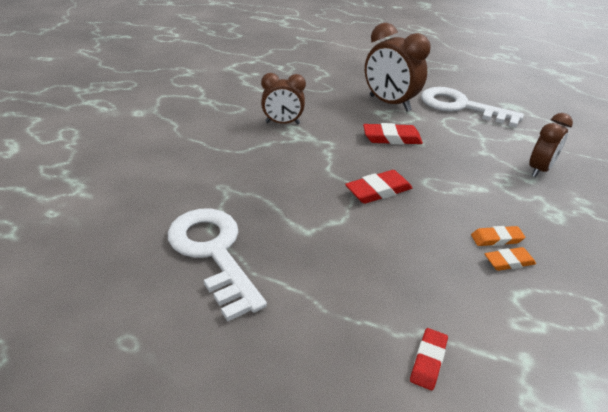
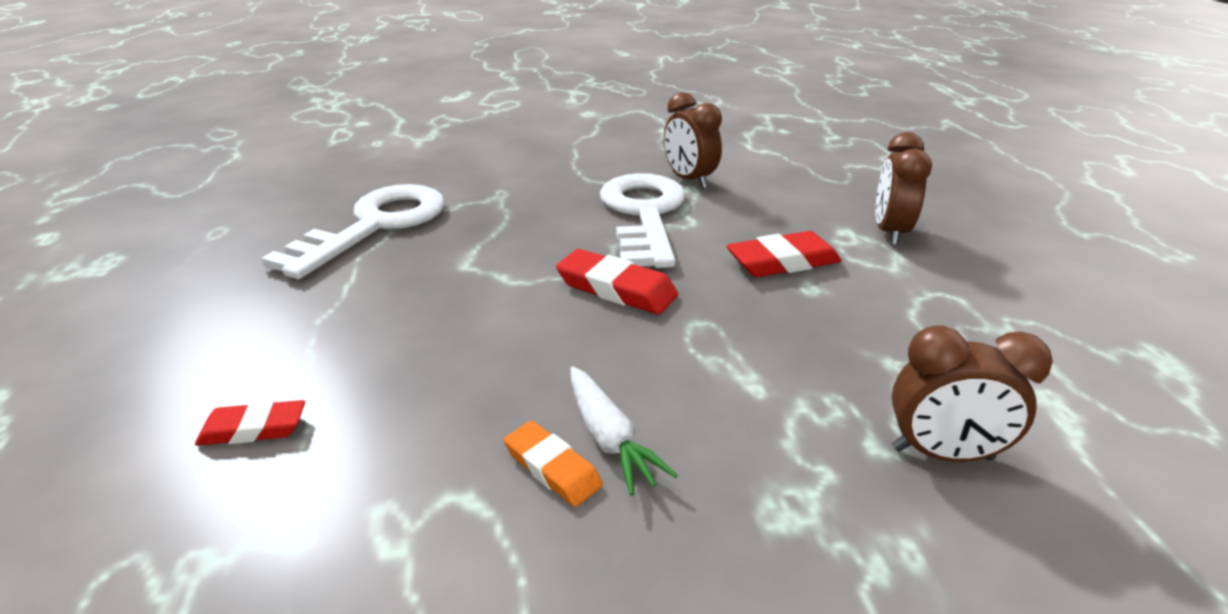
camera: 60 degrees right, 5 degrees down
(389, 103) = (889, 232): brown clock -> brown clock, size x0.64
(391, 138) = (782, 262): red eraser -> red eraser turned 75 degrees counterclockwise
(461, 107) = (1023, 300): white key -> white key (644, 215)
(496, 239) = (609, 438): orange eraser -> white carrot

